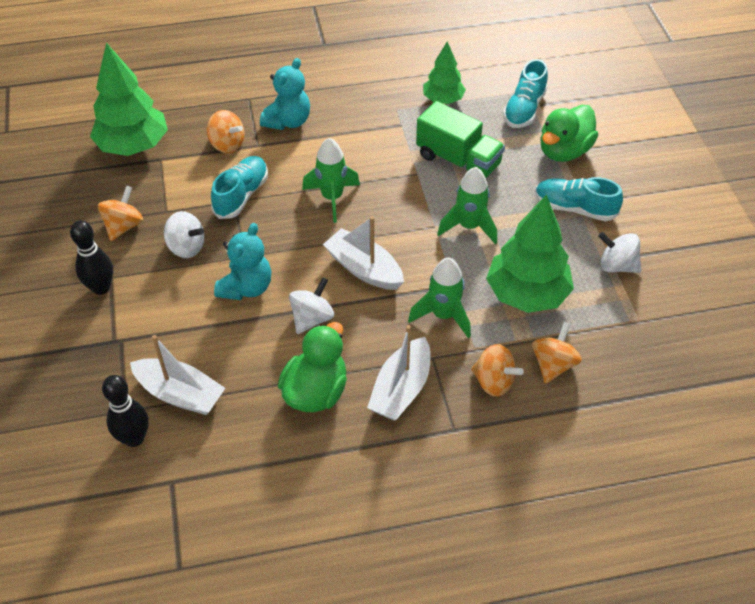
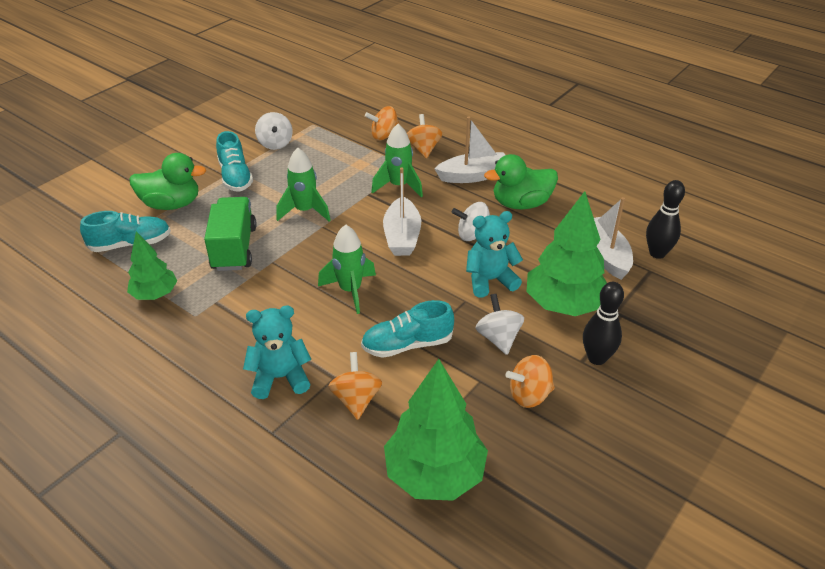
camera: 130 degrees left, 10 degrees down
(527, 294) = (340, 164): green tree -> green tree (564, 305)

